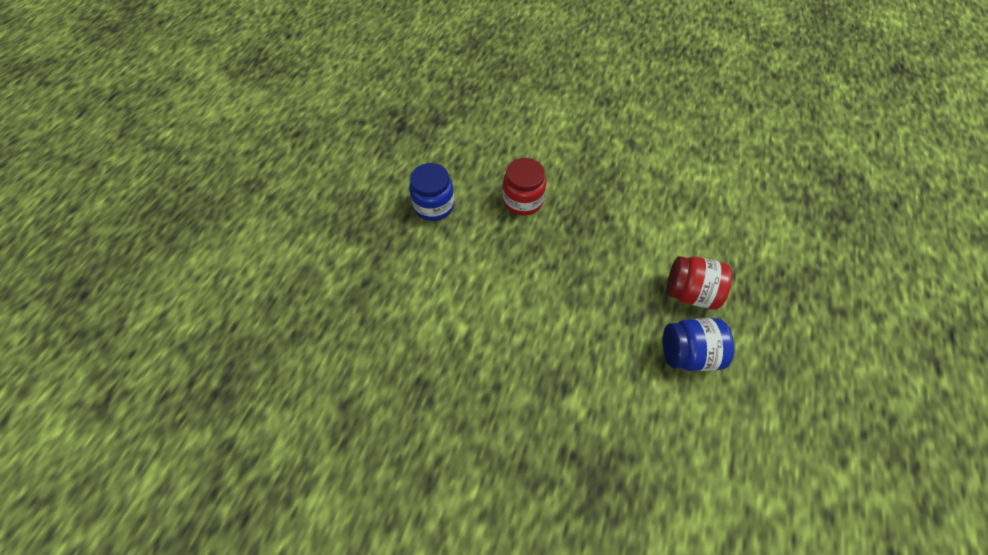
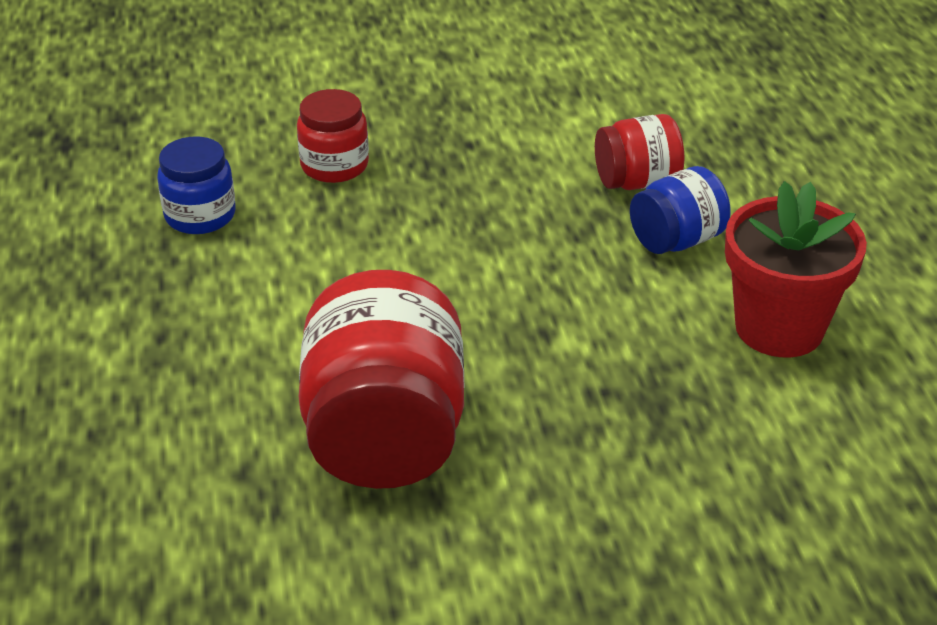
camera: 30 degrees left, 20 degrees down
(430, 419) = (385, 435): none -> red jar
(714, 464) = (779, 328): none -> red flower pot

